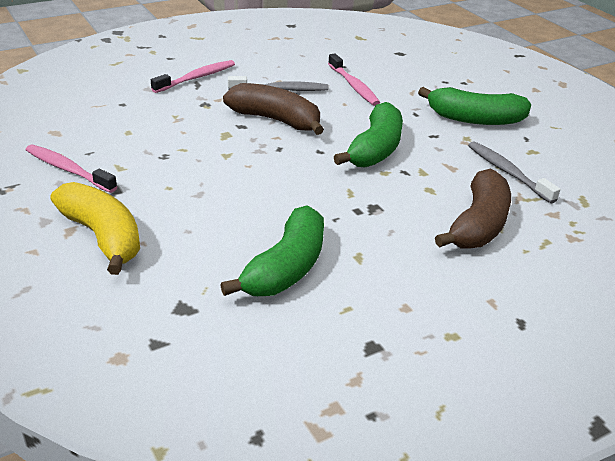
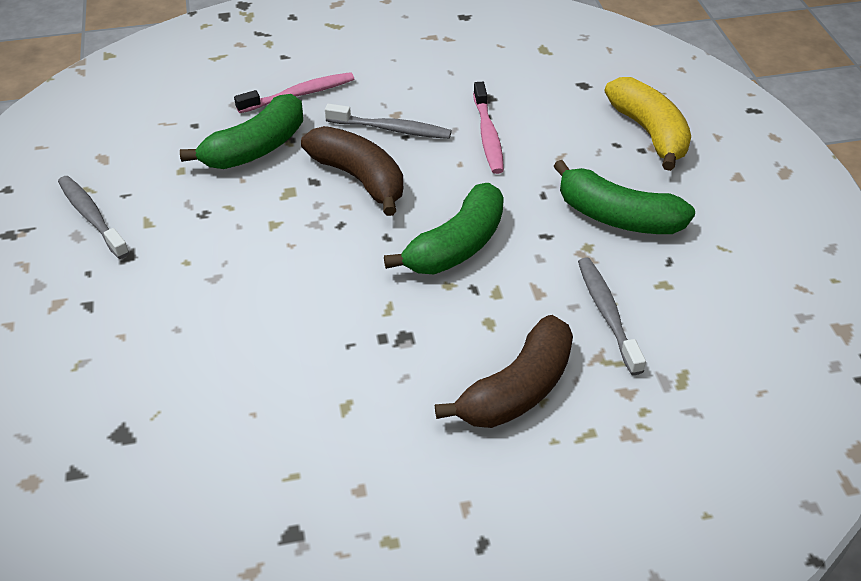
camera: 20 degrees right, 10 degrees up
(68, 169) = (92, 216): pink toothbrush -> grey toothbrush
(102, 236) = (85, 319): yellow banana -> yellow banana (649, 132)
(286, 268) = (255, 404): green banana -> green banana (256, 148)

